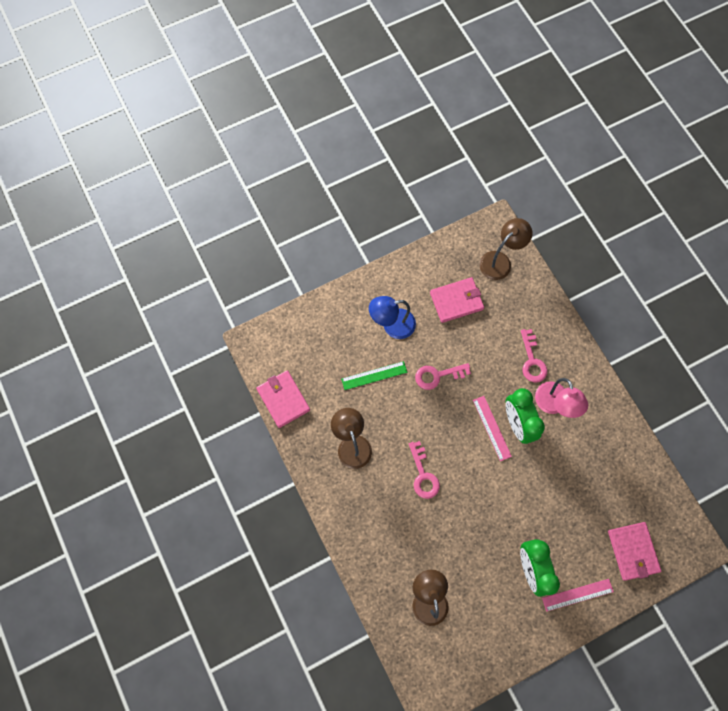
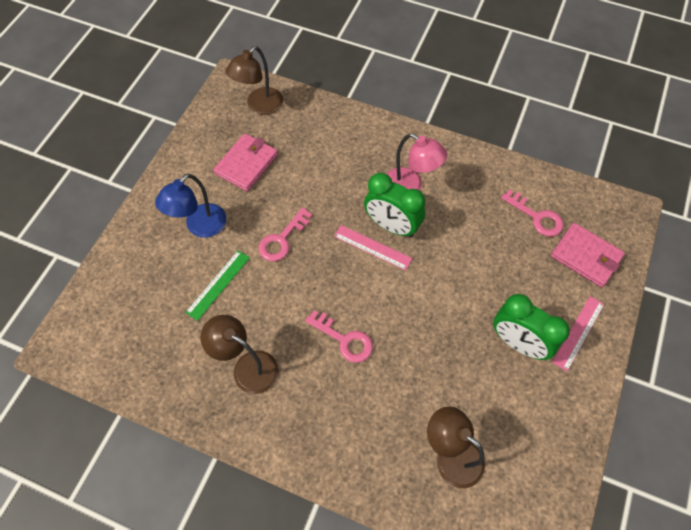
camera: 40 degrees left, 10 degrees down
(283, 399) = (136, 380): pink wallet -> none
(500, 261) = (259, 106): brown lamp -> brown lamp turned 150 degrees counterclockwise
(532, 360) = (358, 165): pink key -> pink key (536, 217)

